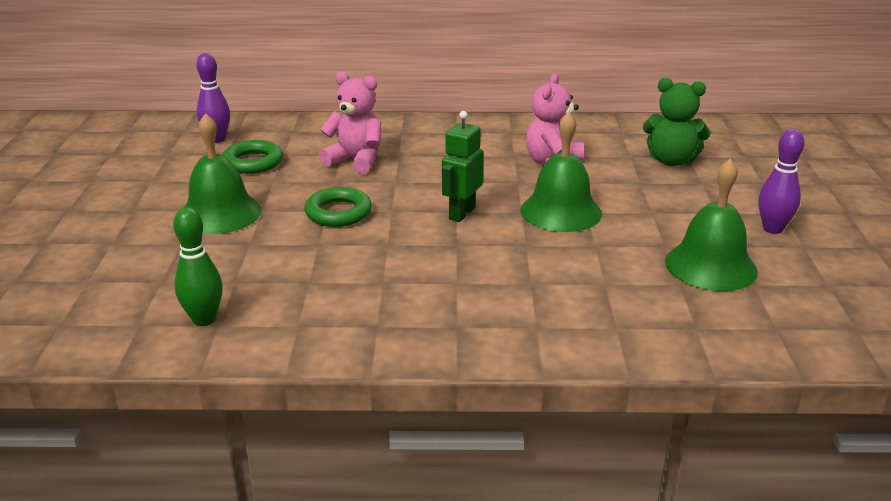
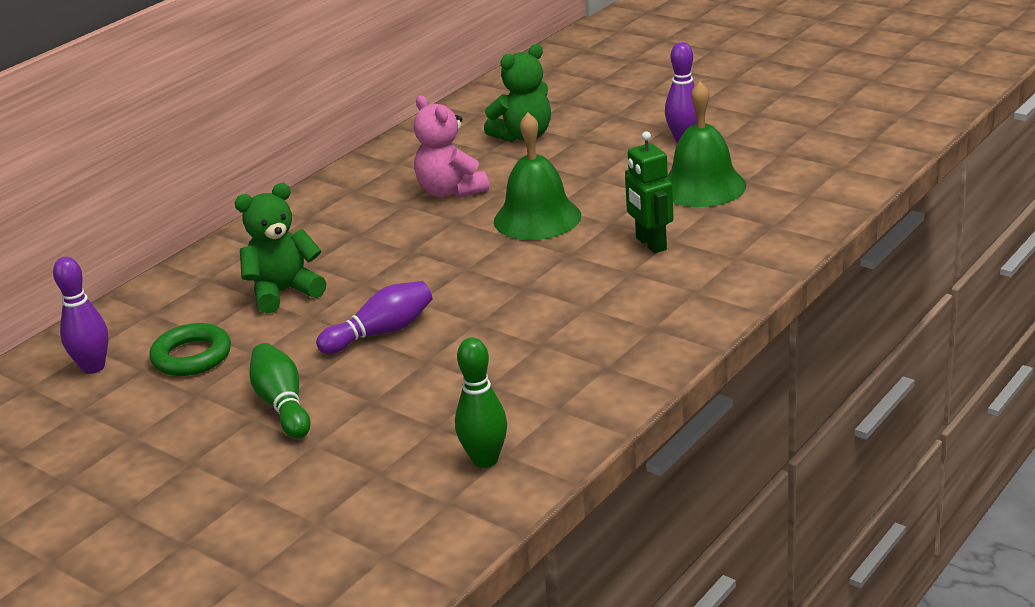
camera: 50 degrees left, 0 degrees up
(220, 213) = (282, 405): green bell -> green bowling pin
(338, 213) = (381, 333): green ring -> purple bowling pin
(355, 160) = (284, 292): pink teddy bear -> green teddy bear
(461, 213) = (474, 267): green robot -> green robot (650, 244)

